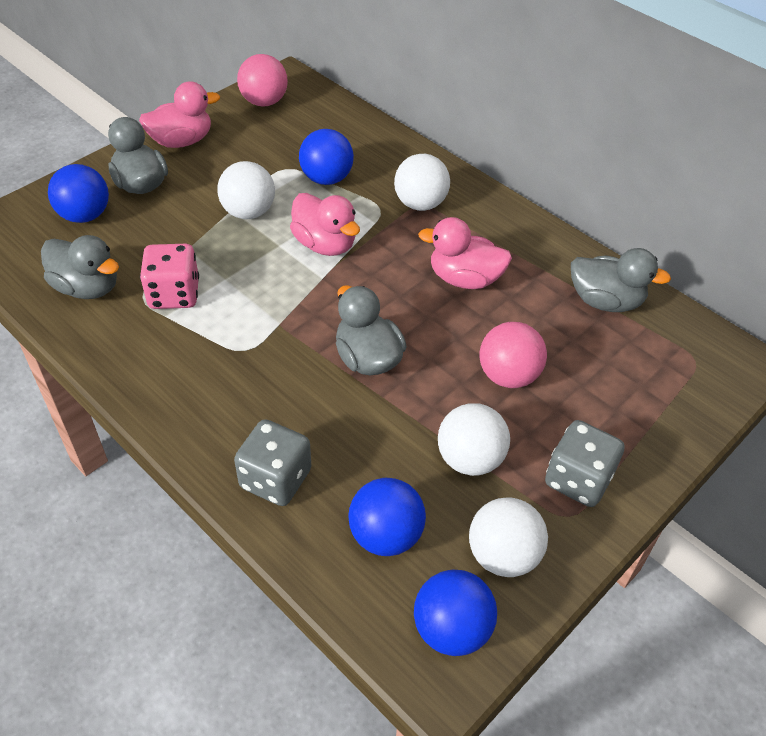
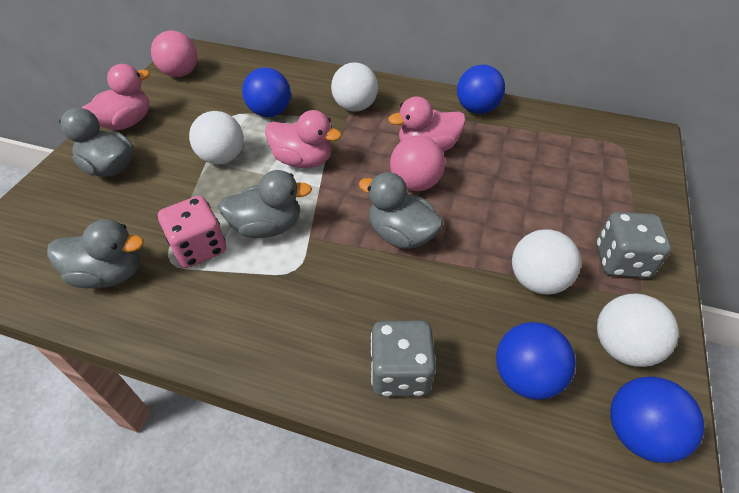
camera: 25 degrees left, 0 degrees up
(85, 215) = (70, 211): blue ball -> blue ball (476, 109)
(508, 375) = (512, 205): pink ball -> pink ball (415, 183)
(605, 301) = (532, 128): grey duck -> grey duck (267, 227)

